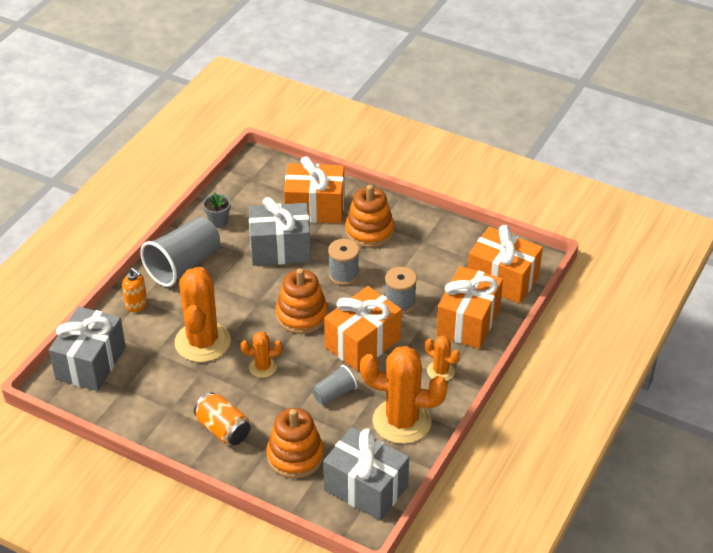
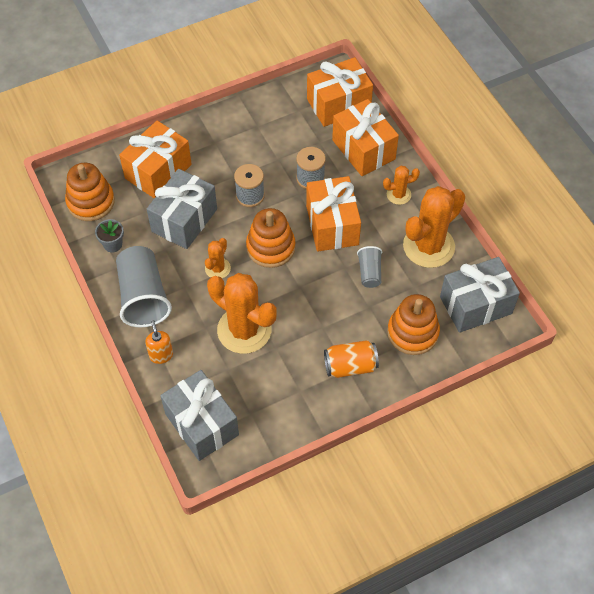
camera: 55 degrees left, 15 degrees up
(136, 305) = (161, 355): orange soap dispenser -> orange soap dispenser turned 90 degrees counterclockwise
(263, 367) = (305, 304): orange cactus -> orange cactus (217, 268)
(369, 231) = (216, 152): orange stacking toy -> orange stacking toy (91, 202)

